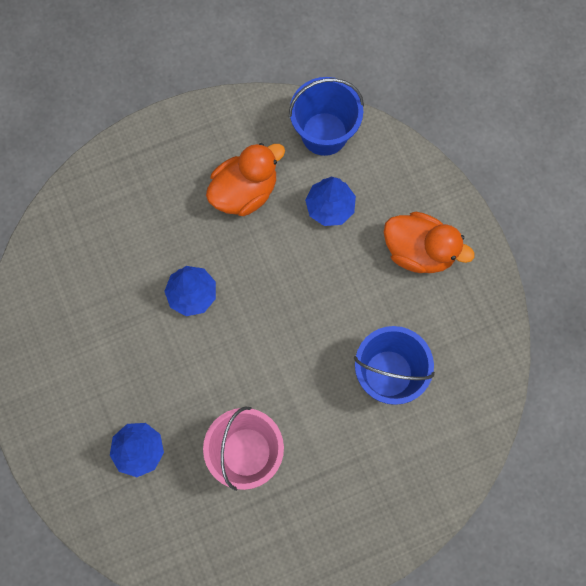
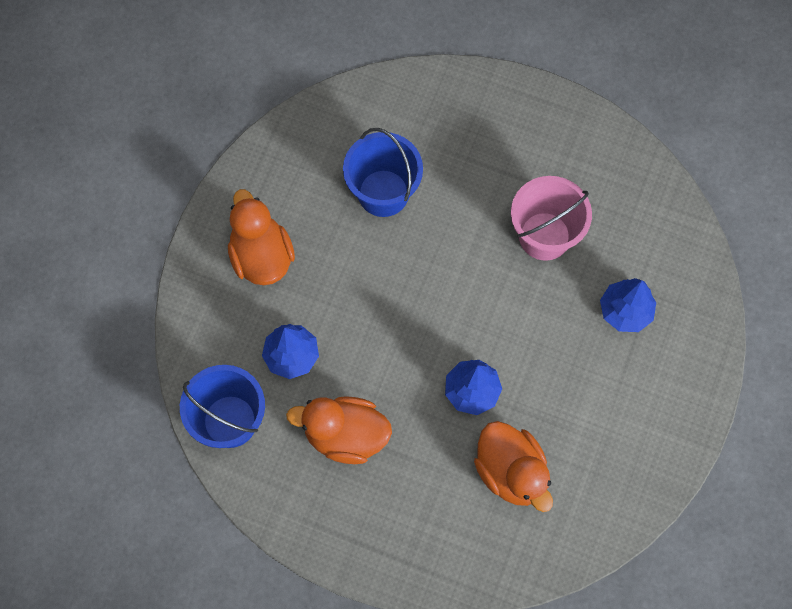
camera: 135 degrees left, 5 degrees down
(118, 267) = (511, 472): none -> orange duck

